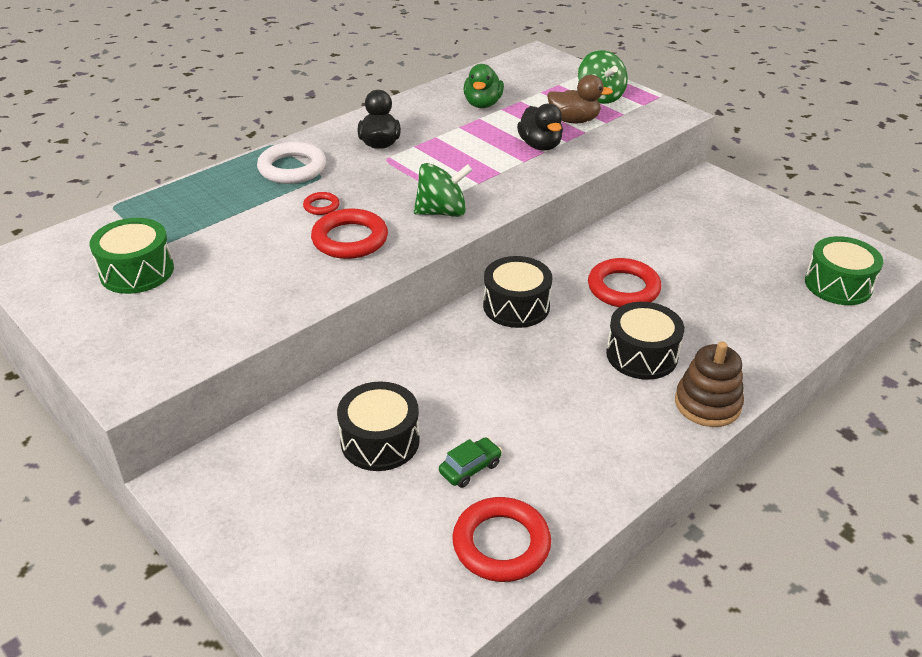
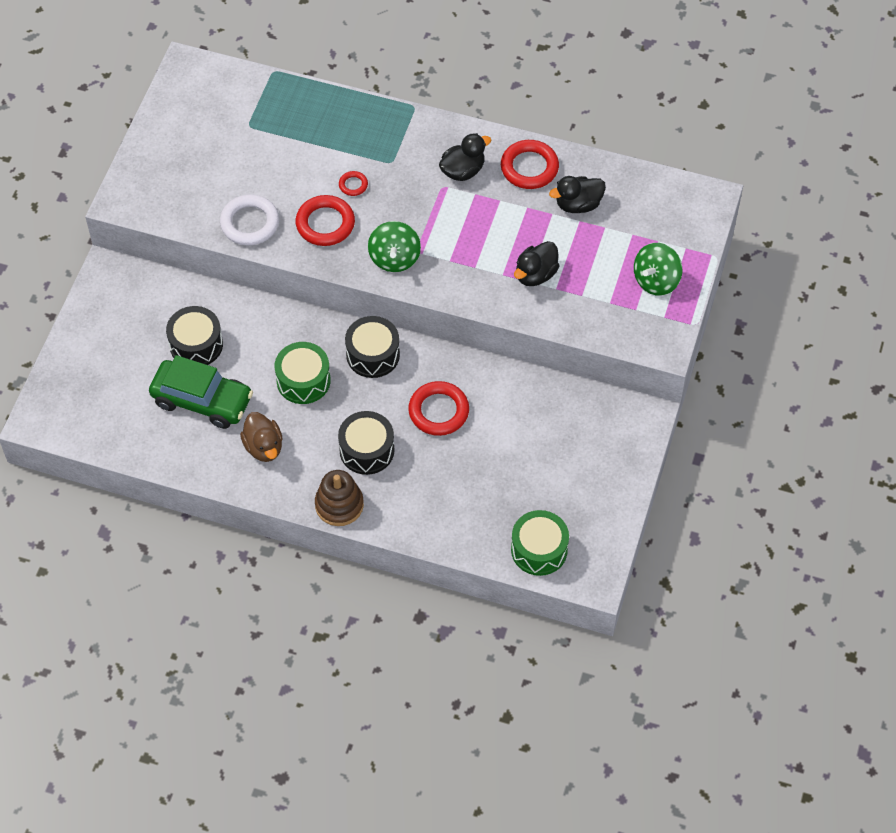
camera: 60 degrees right, 20 degrees up
(137, 271) = (216, 134): green drum -> green drum (303, 380)
(292, 168) = (389, 139): white ring -> white ring (250, 223)
(442, 212) = (394, 258): green spinning top -> green spinning top turned 45 degrees clockwise
(470, 468) = (202, 401): green car -> green car, size x2.30
(482, 104) = (578, 204): green duck -> black duck
(501, 544) = (155, 442): red ring -> red ring (529, 167)
(574, 120) = (596, 279): brown duck -> brown duck (264, 447)

